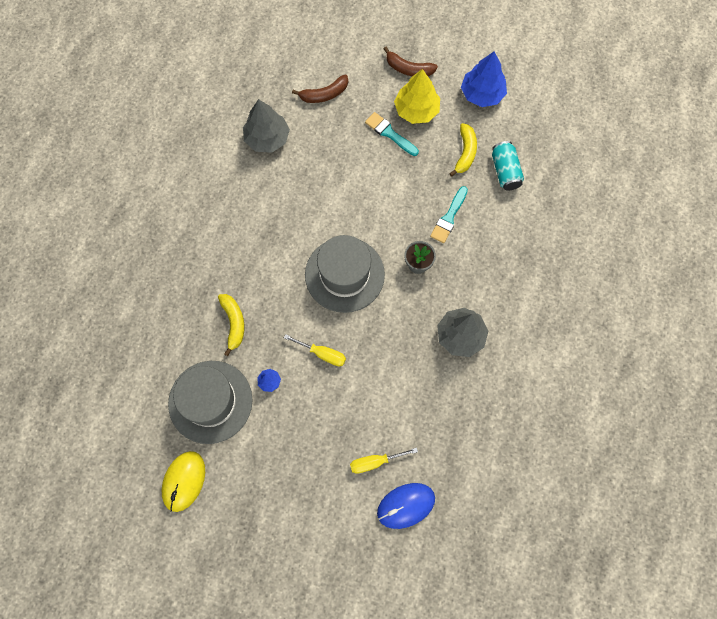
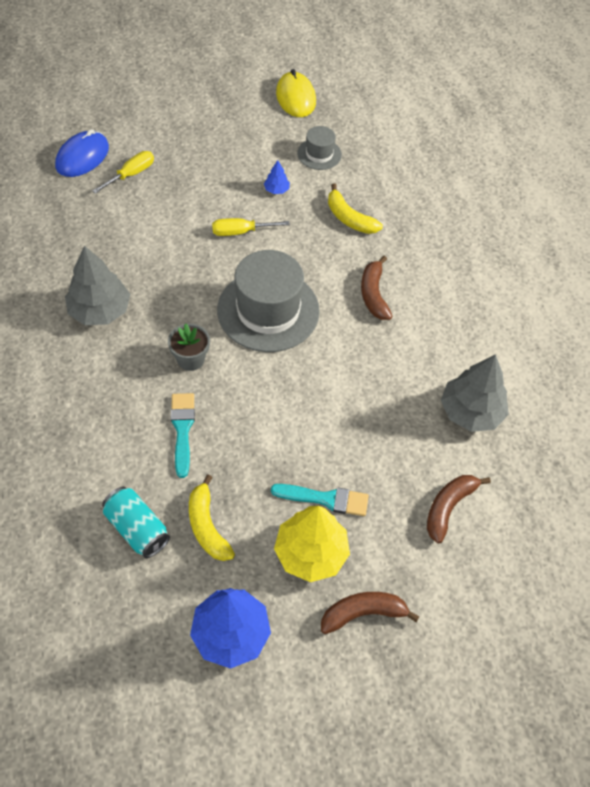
camera: 145 degrees right, 15 degrees down
(210, 401) = (319, 154): grey hat -> grey hat, size x0.50
(264, 249) = (373, 294): none -> brown banana

